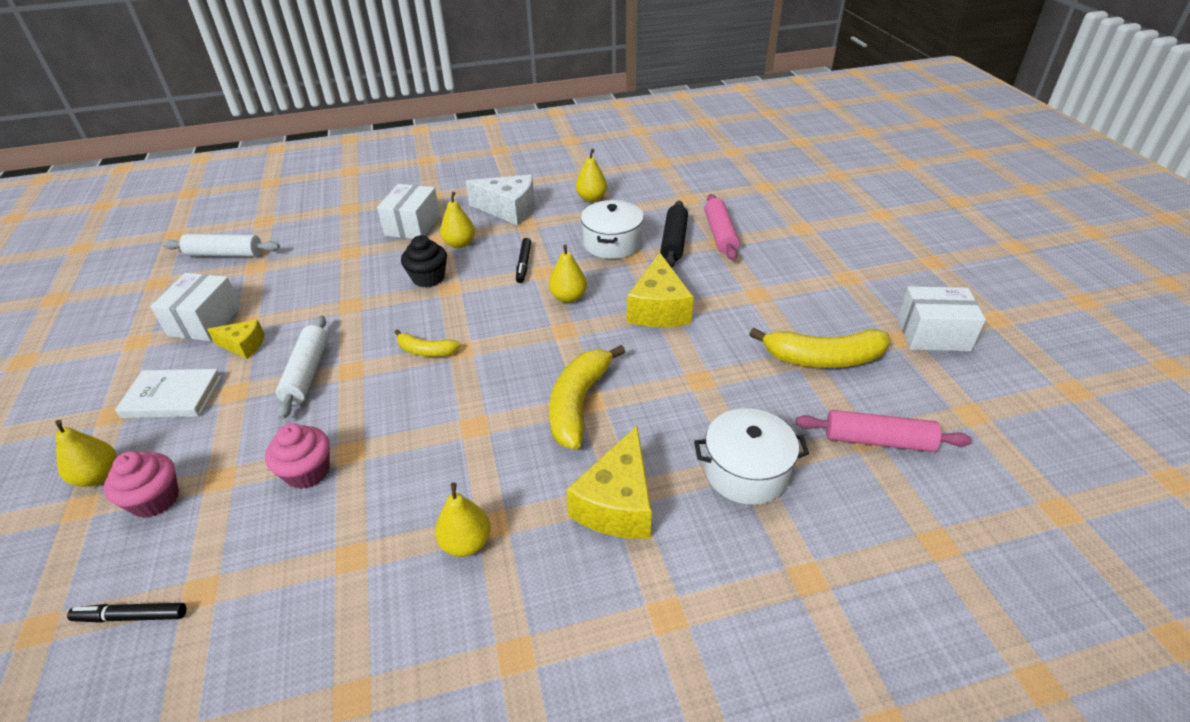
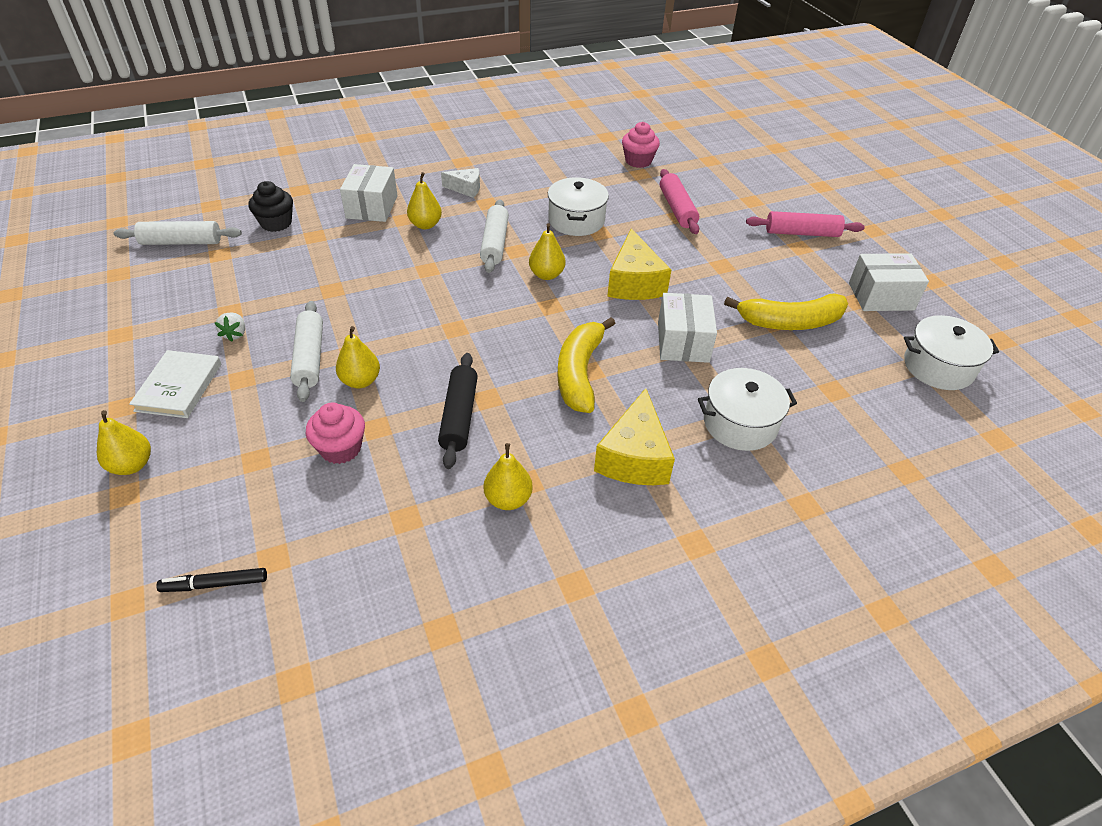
camera: 10 degrees left, 5 degrees up
(155, 500) = (199, 482): pink cupcake -> pink cupcake (638, 161)
(172, 397) = (179, 387): white book -> white book turned 75 degrees counterclockwise
(205, 321) = (185, 311): white box -> white box (683, 342)
(243, 345) = (235, 334): yellow cheese -> white strawberry
(426, 351) = (421, 331): yellow banana -> none
(428, 278) = (403, 260): black cupcake -> black cupcake (276, 223)
(509, 210) = (466, 189): white cheese -> white cheese, size x0.57
(524, 264) = (495, 243): black marker -> white rolling pin
(591, 198) = (546, 175): yellow pear -> yellow pear (360, 381)
(673, 241) = (635, 217): black rolling pin -> black rolling pin (459, 416)
(878, 440) = (846, 391): pink rolling pin -> pink rolling pin (802, 233)
(992, 418) = (938, 367): none -> white pot

